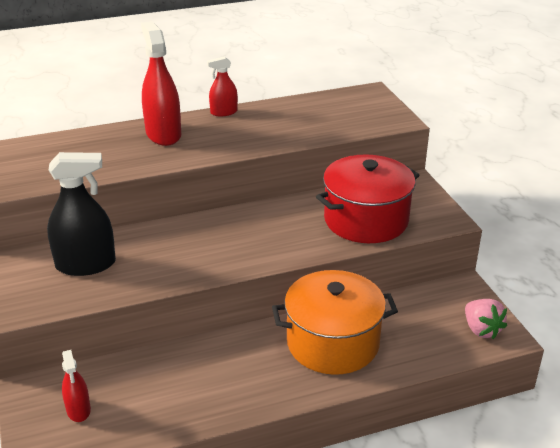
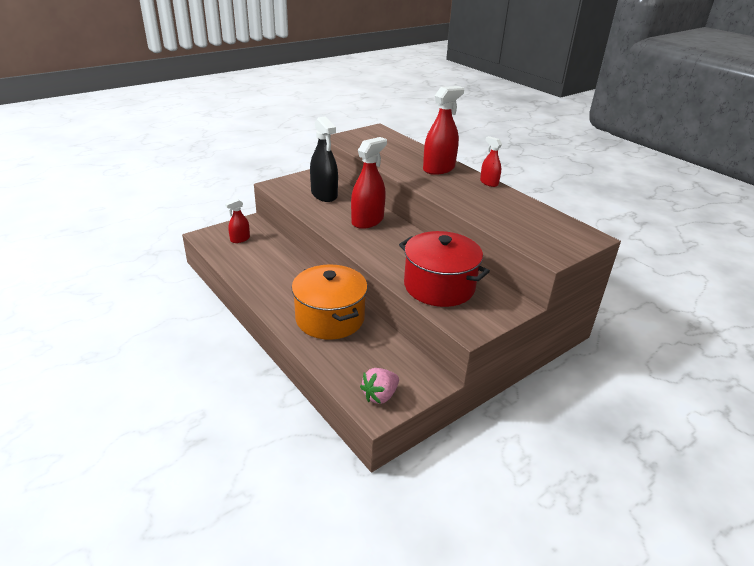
camera: 70 degrees right, 0 degrees up
(190, 240) = (367, 221): none -> red spray bottle

